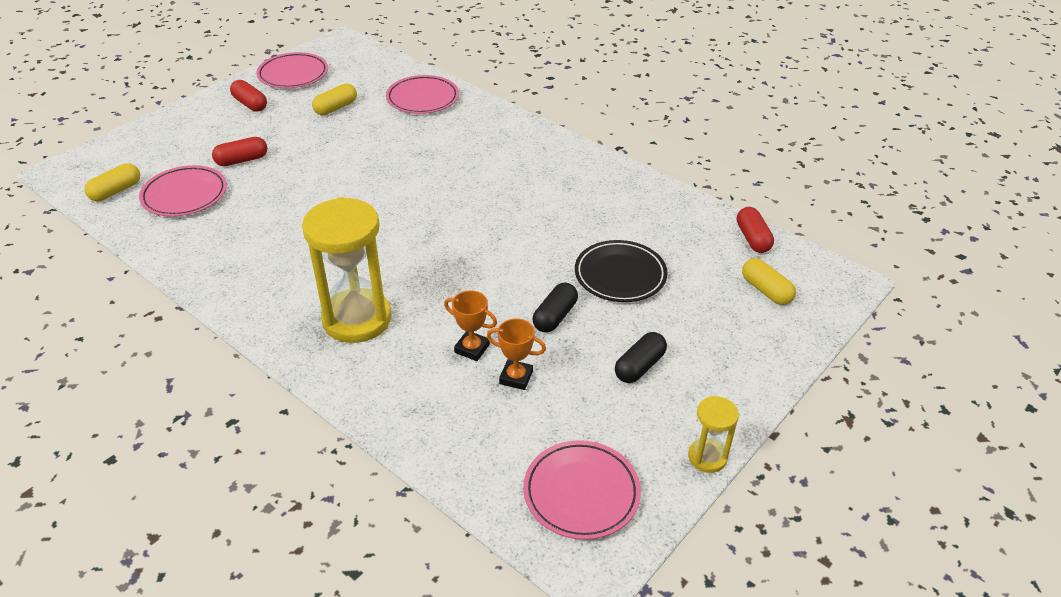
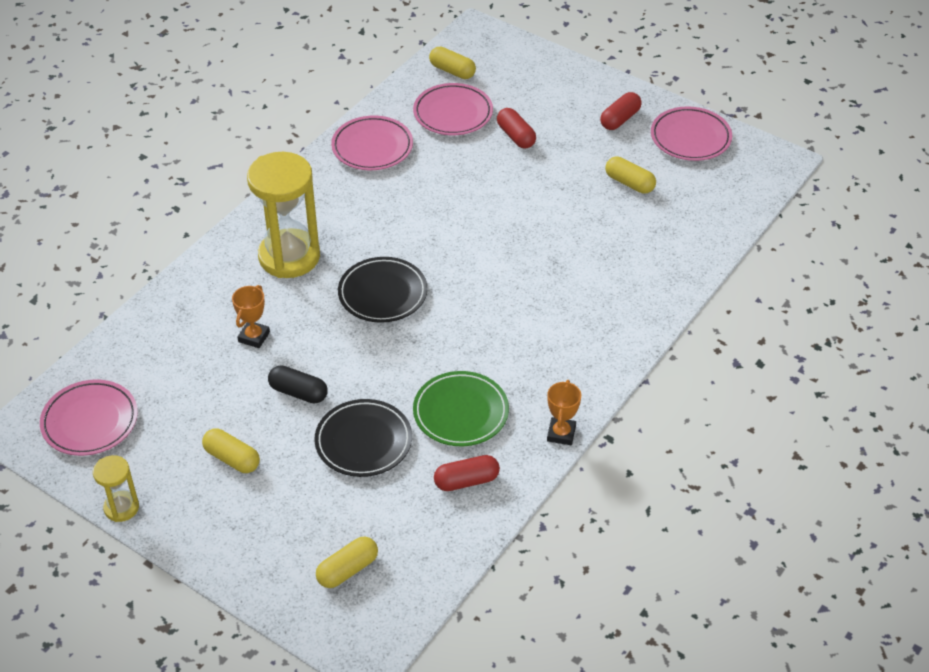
camera: 85 degrees right, 5 degrees up
(422, 98) = (668, 249): pink plate -> pink plate (372, 147)
(431, 254) = (382, 293): none -> black plate
(516, 377) = (218, 370): orange trophy -> orange trophy (561, 434)
(589, 216) = (460, 412): none -> green plate
(639, 366) = (232, 459): black capsule -> yellow capsule
(753, 238) = (438, 564): red capsule -> red capsule (466, 481)

